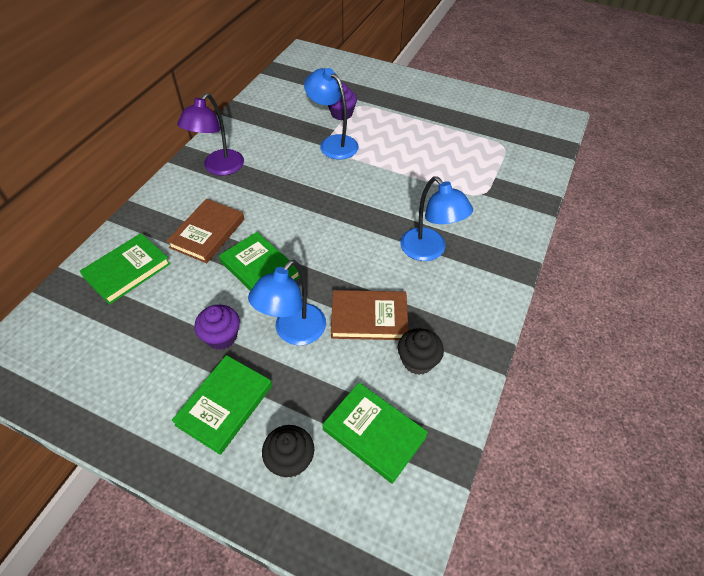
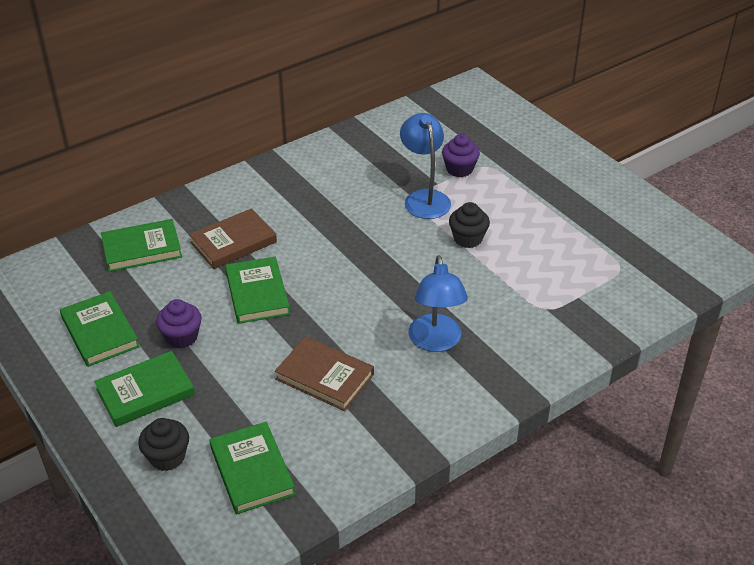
camera: 30 degrees right, 10 degrees down
(139, 366) = (99, 332): none -> green book
(219, 168) = (288, 183): purple lamp -> none
(293, 332) = (246, 360): blue lamp -> none
(418, 361) = (339, 433): black cupcake -> black cupcake (468, 238)

